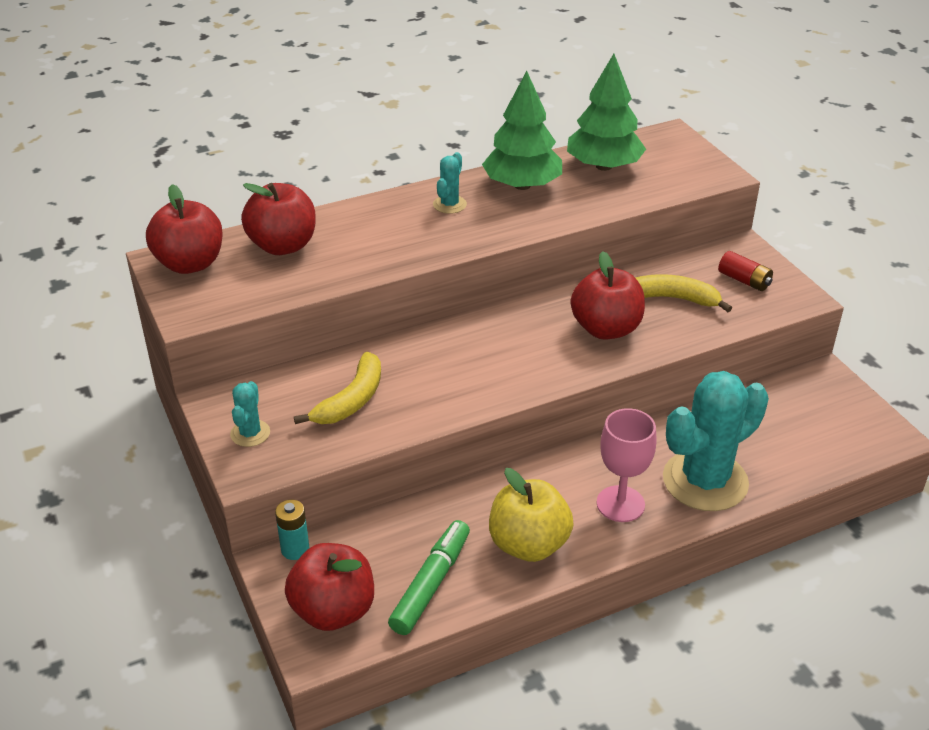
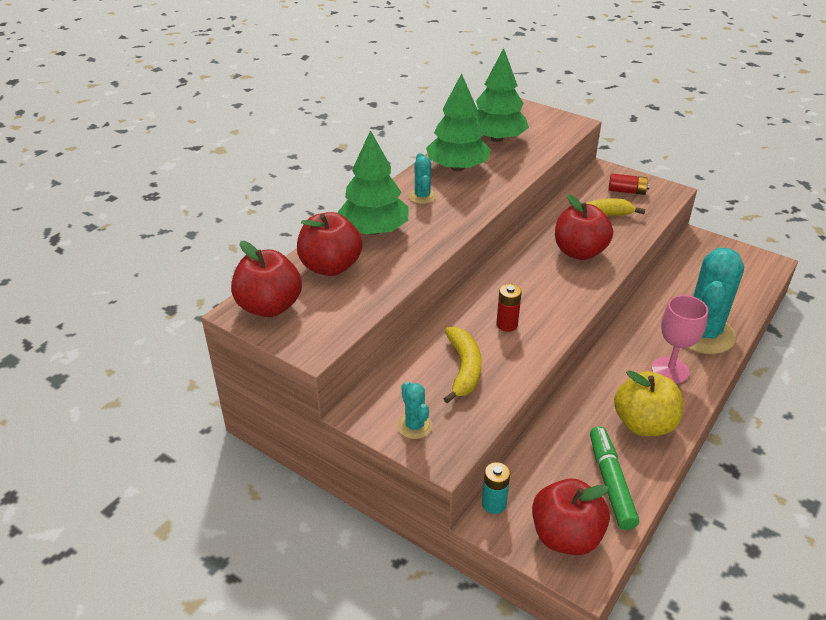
camera: 30 degrees left, 0 degrees up
(362, 224) = (374, 230): none -> green tree
(441, 375) = (507, 324): none -> red battery

